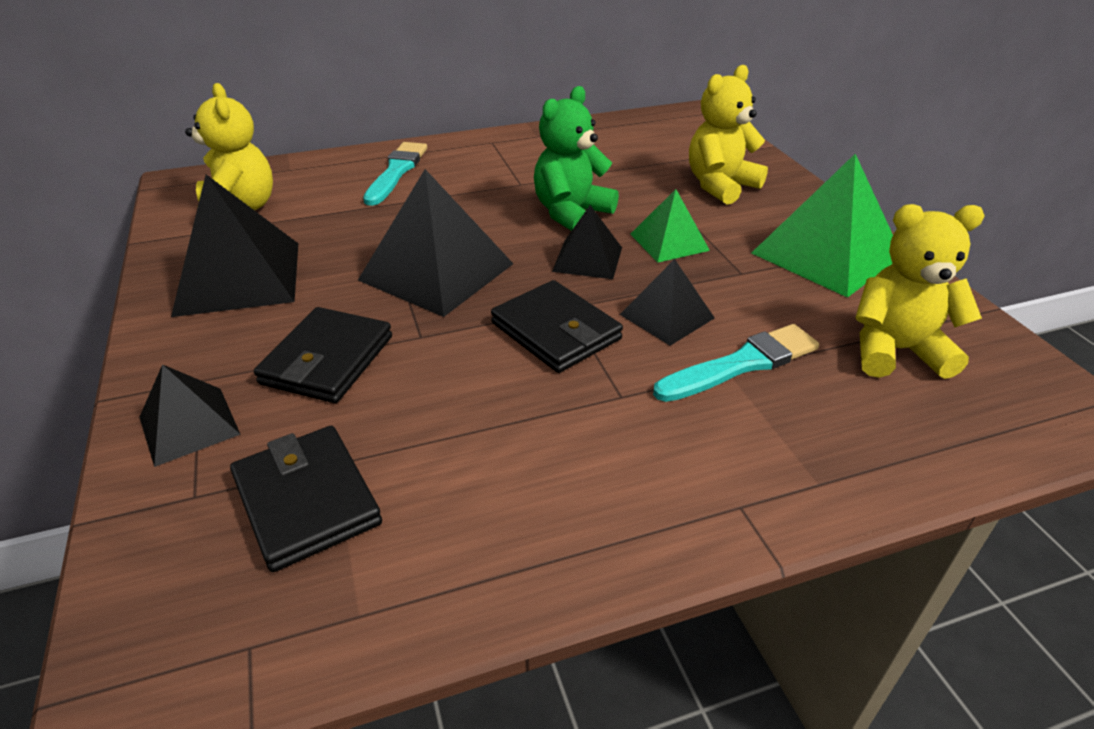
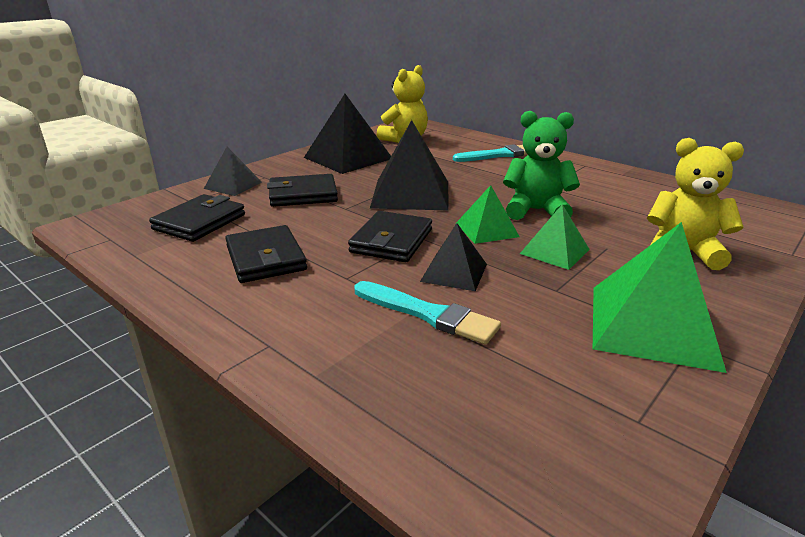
camera: 60 degrees right, 10 degrees down
(511, 453) = (266, 258): none -> black wallet
(588, 259) = (487, 230): black pyramid -> green pyramid
(895, 351) = (536, 391): yellow teddy bear -> none

